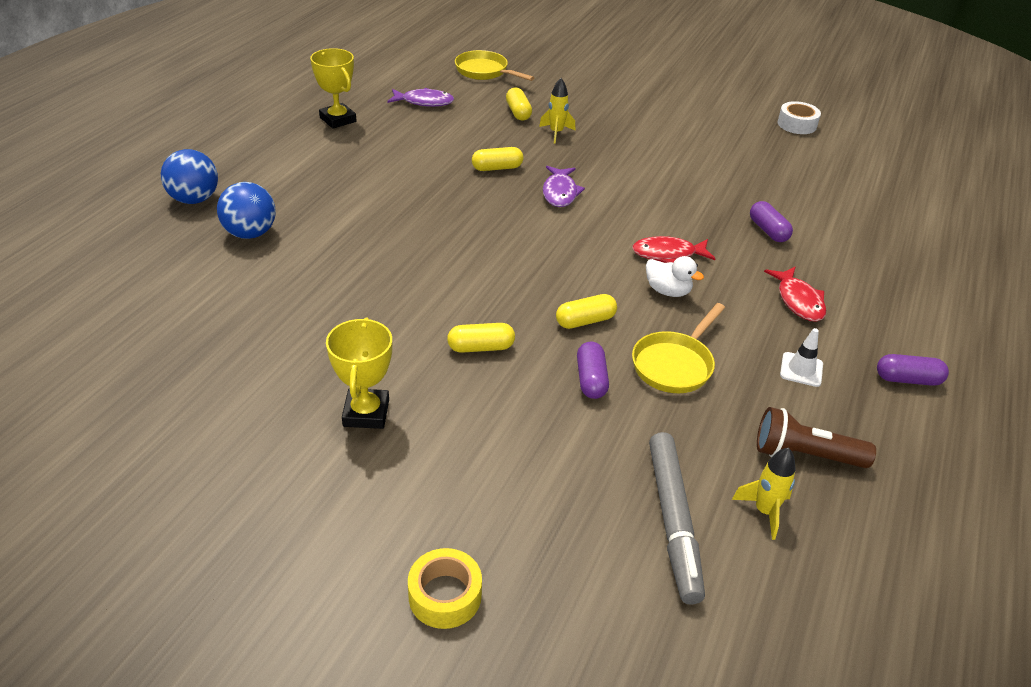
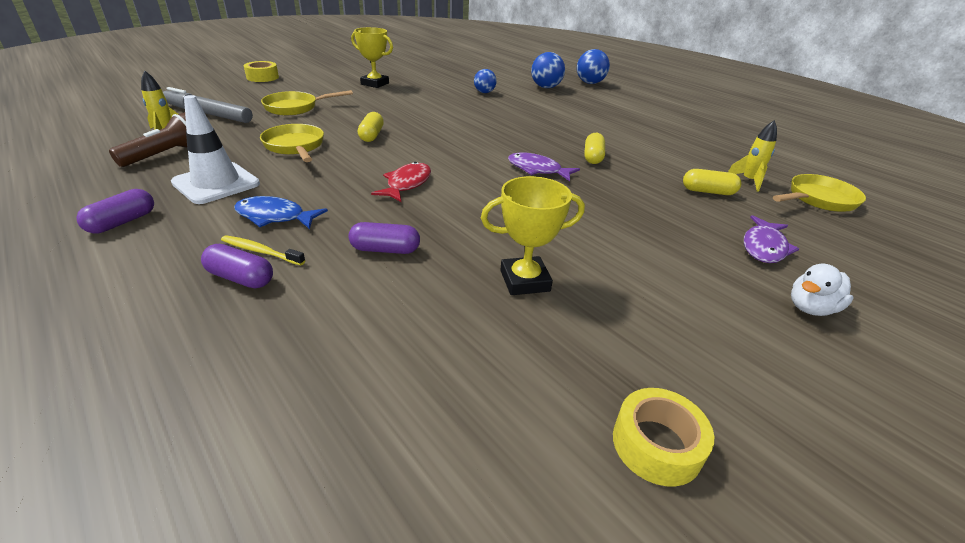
camera: 115 degrees right, 5 degrees down
(324, 282) = (484, 92): none -> blue ball
(338, 120) = (692, 125): yellow trophy -> yellow trophy (524, 281)
(424, 102) = (729, 157): purple fish -> purple fish (764, 247)
(481, 347) = (386, 109): yellow capsule -> none
(556, 133) = (656, 198): yellow rocket -> yellow rocket (748, 181)
(560, 440) = (295, 108): none -> yellow pan
(591, 379) = (322, 124): purple capsule -> purple capsule (241, 278)
(667, 291) = (364, 168): white duck -> white duck (810, 308)
(797, 124) = (656, 445): white tape -> yellow tape
(798, 301) = (275, 217): red fish -> blue fish
(801, 369) = (216, 183): white traffic cone -> white traffic cone, size x1.87
(838, 283) = (261, 251): none -> yellow toothbrush

